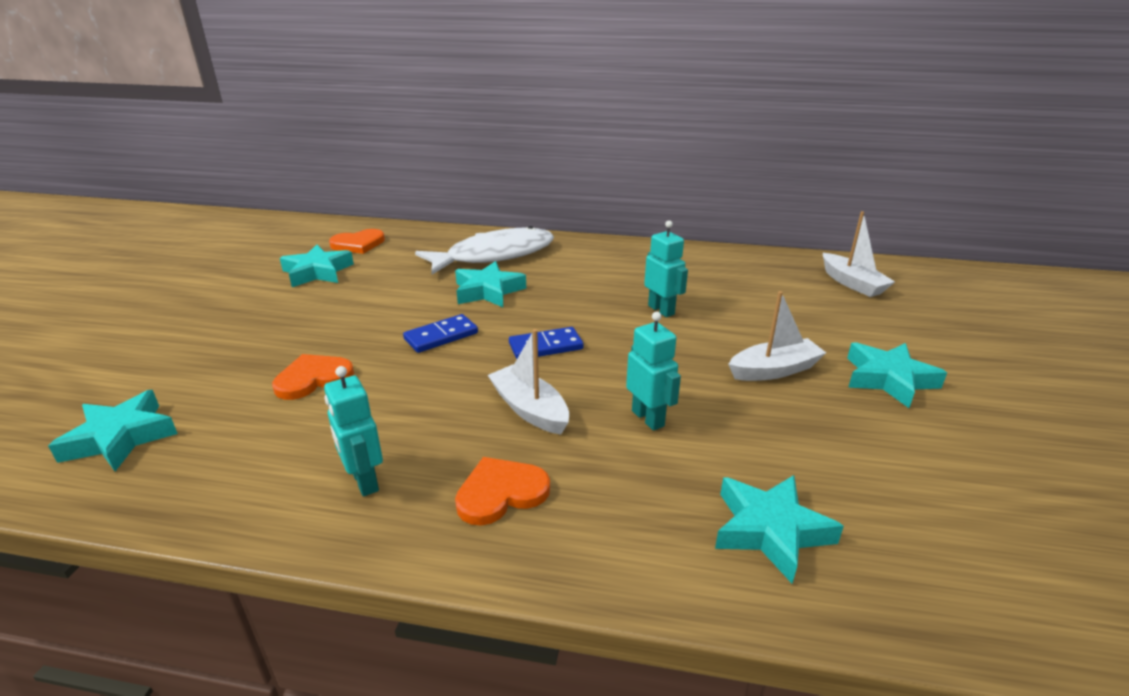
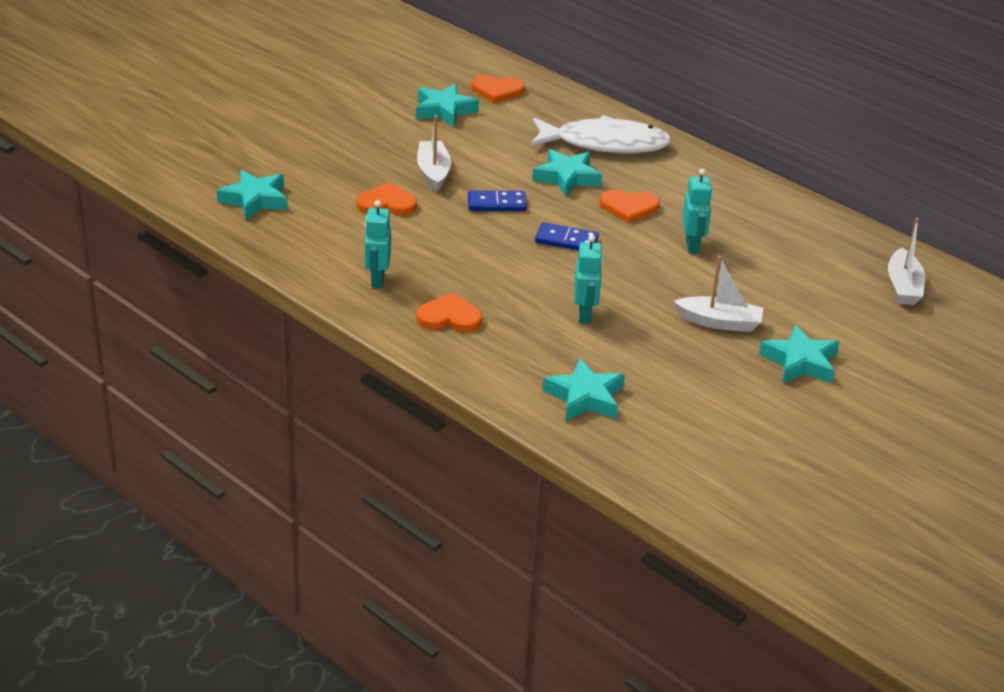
camera: 30 degrees right, 5 degrees up
(529, 409) = (511, 278): white boat -> white boat (433, 172)
(570, 297) = (629, 207): none -> orange heart

